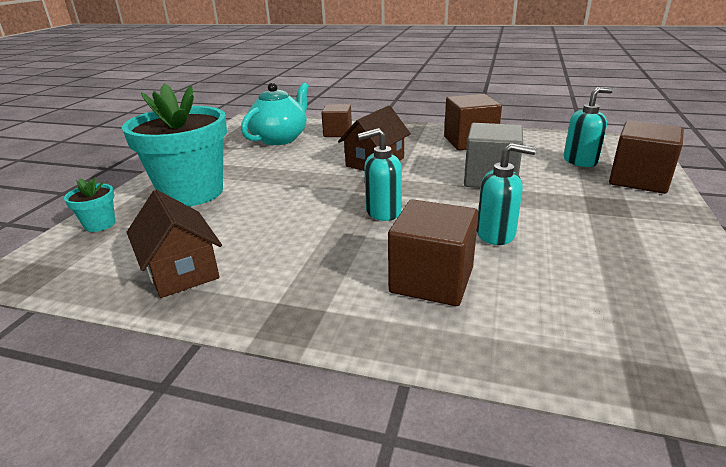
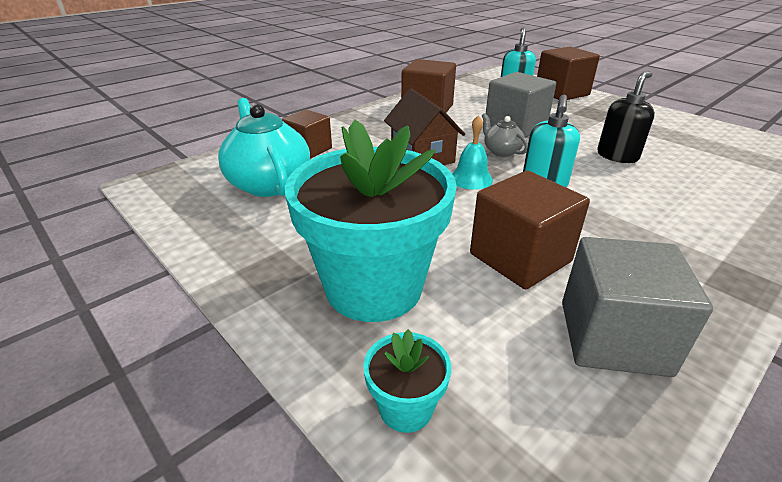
camera: 60 degrees left, 5 degrees up
(181, 270) = (613, 337): brown house -> grey cube
(357, 185) = (471, 179): none -> turquoise bell
(424, 184) = (501, 151): none -> grey teapot
(431, 280) = (682, 200): brown cube -> brown cube (520, 258)
(496, 234) = (617, 156): turquoise soap dispenser -> black soap dispenser

